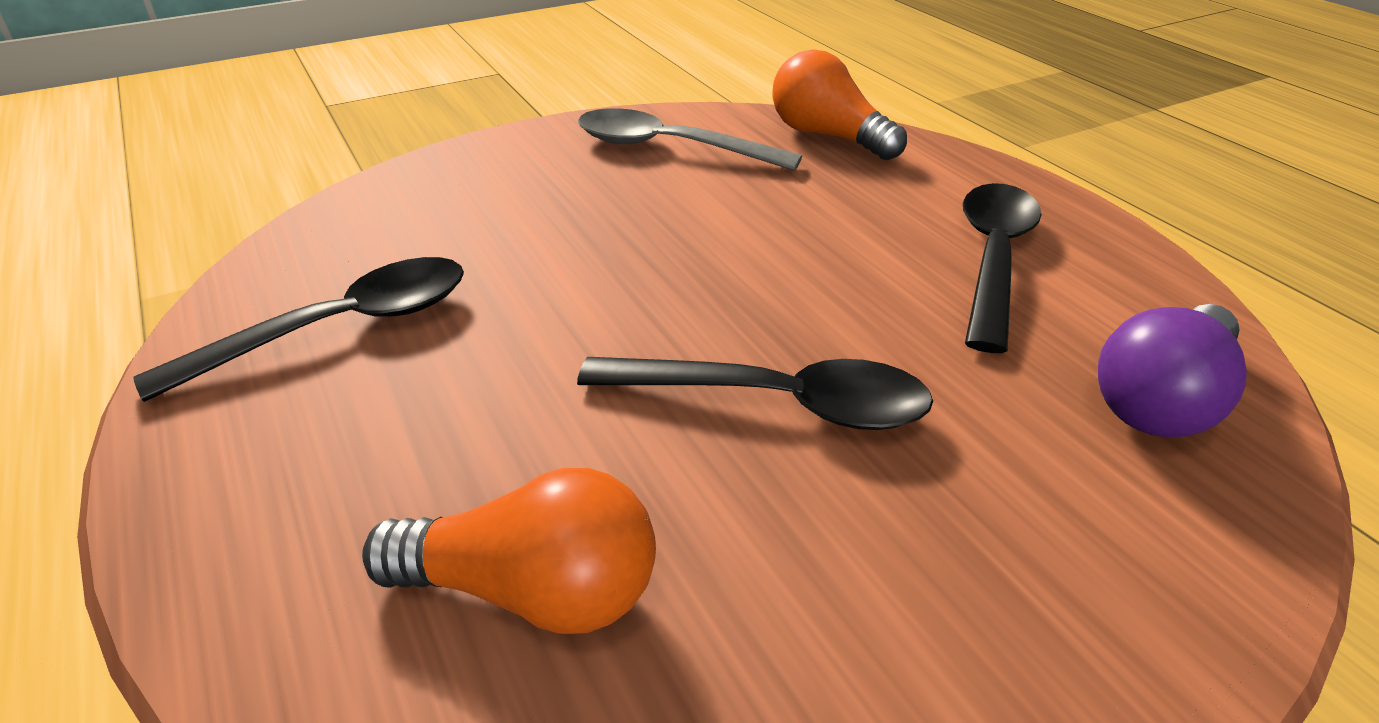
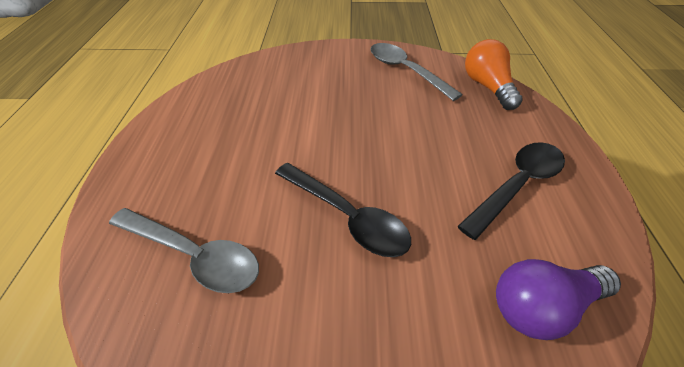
camera: 30 degrees right, 10 degrees up
(339, 328) = (218, 114): black spoon -> none
(533, 592) = (194, 255): orange light bulb -> grey spoon

